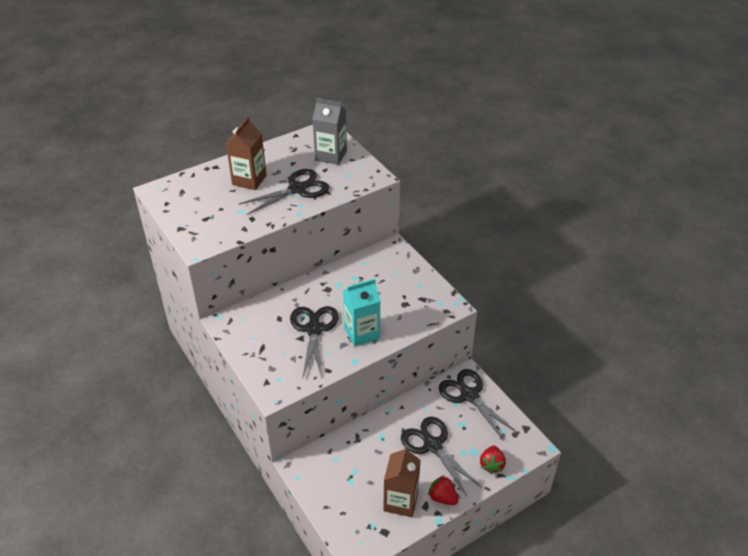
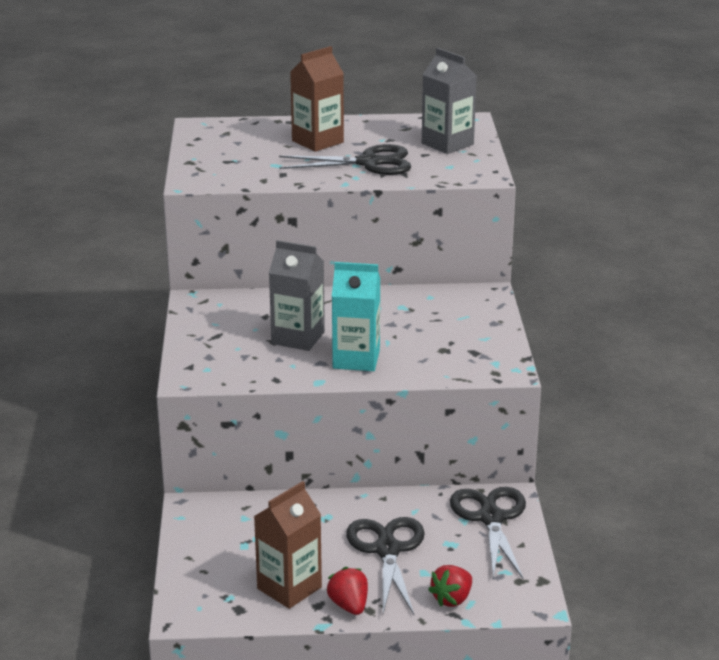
camera: 30 degrees right, 15 degrees down
(314, 329) = (298, 338): black scissors -> grey carton

